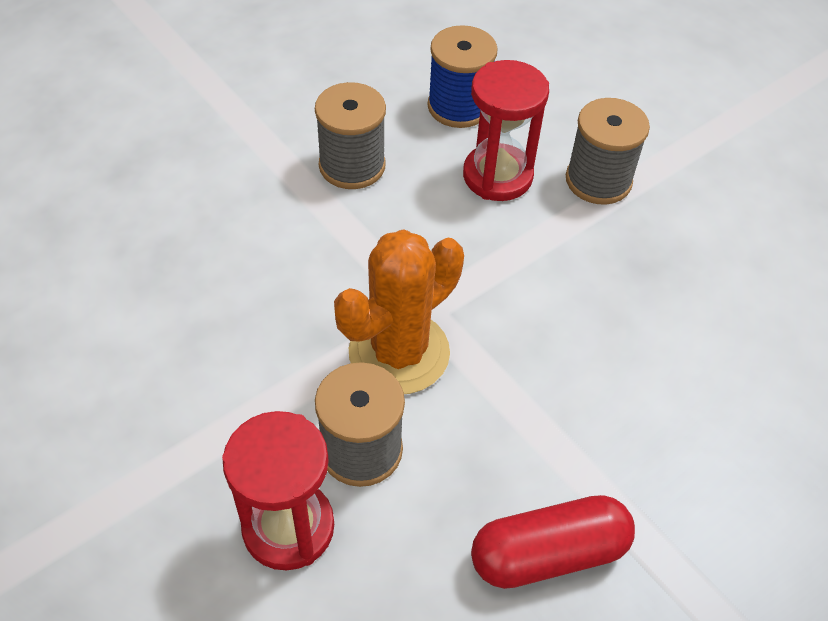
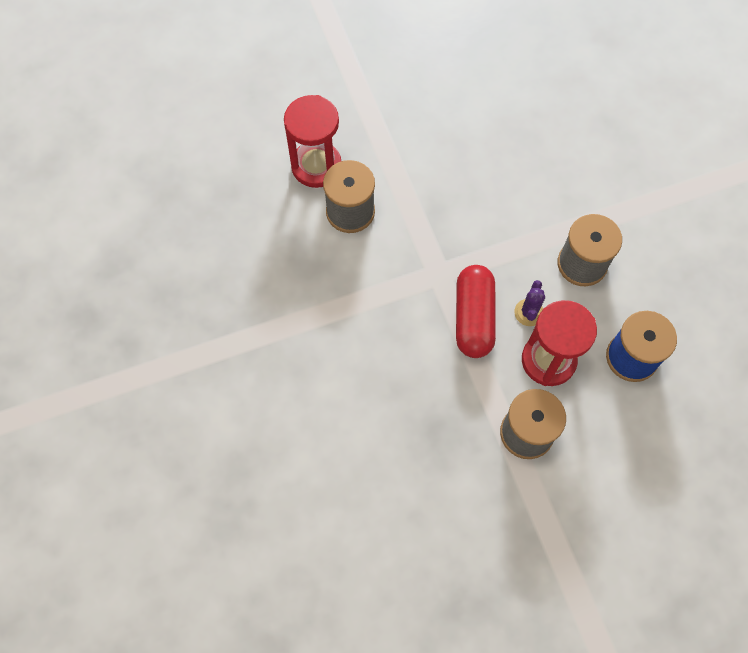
camera: 110 degrees right, 15 degrees up
(399, 352) = (410, 249): orange cactus -> none
(442, 204) = (529, 312): none -> purple cactus
(548, 554) = (254, 287): red capsule -> red capsule (473, 318)

